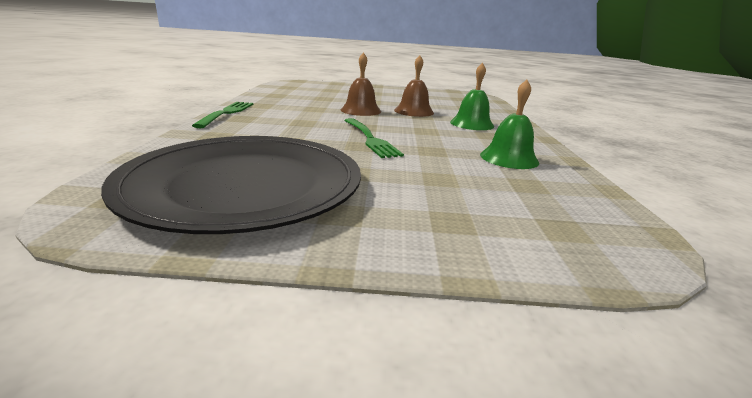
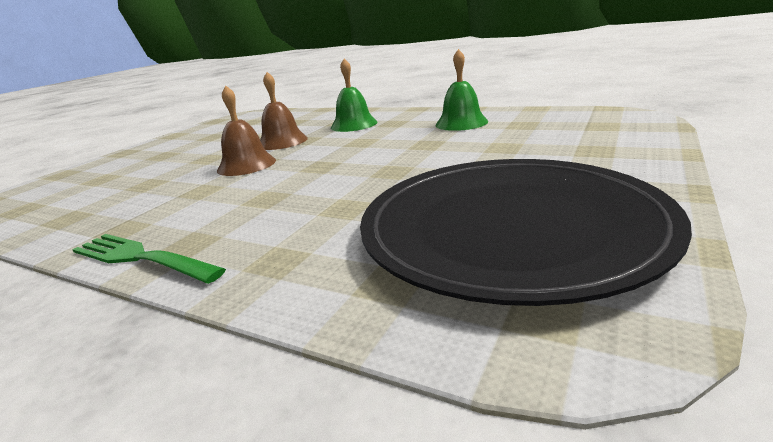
camera: 60 degrees left, 0 degrees up
(370, 139) = (371, 165): green fork -> none

